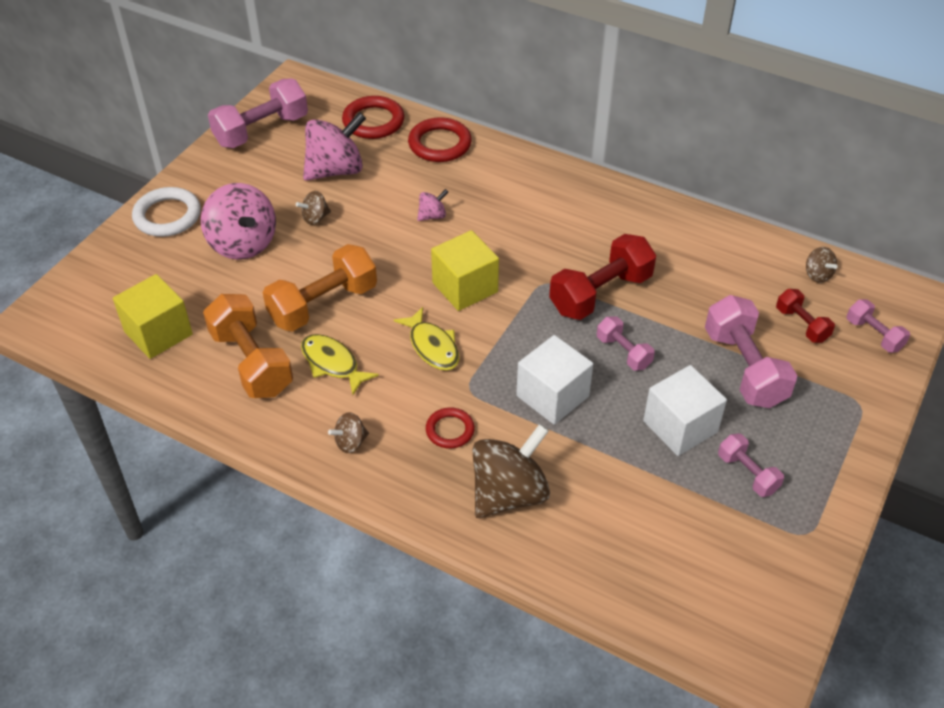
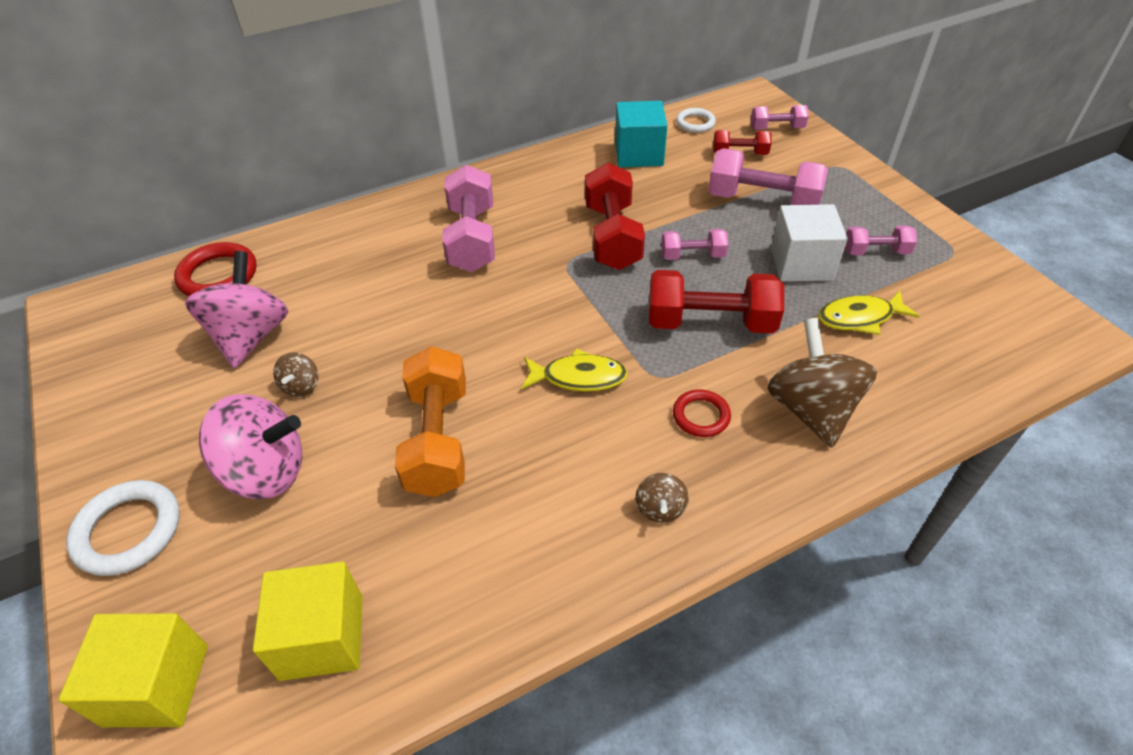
camera: 55 degrees left, 0 degrees up
(252, 362) = (464, 550): orange dumbbell -> none
(261, 130) = (107, 370): pink dumbbell -> pink dumbbell (472, 238)
(332, 364) = (533, 471): yellow fish -> yellow fish (859, 318)
(432, 216) = (402, 295): pink spinning top -> none
(439, 144) = (312, 245): red ring -> none
(465, 287) = (521, 317): yellow cube -> yellow cube (156, 685)
(552, 396) = (710, 323): white cube -> red dumbbell
(728, 259) = (638, 154): none -> turquoise cube
(817, 275) = (695, 123): brown spinning top -> white ring

